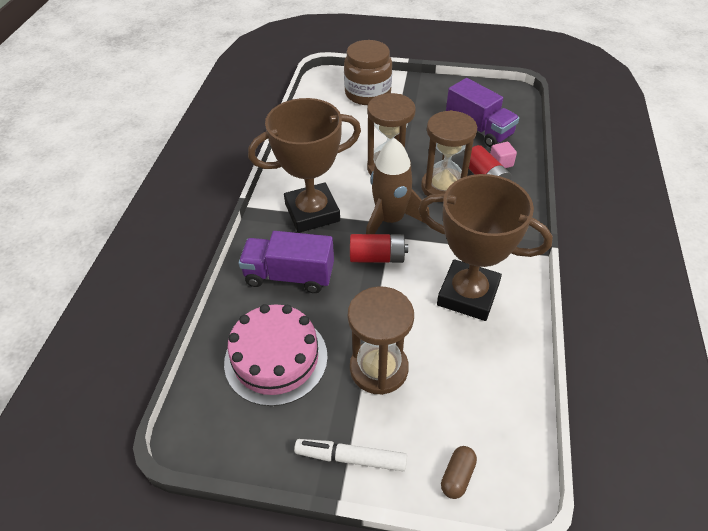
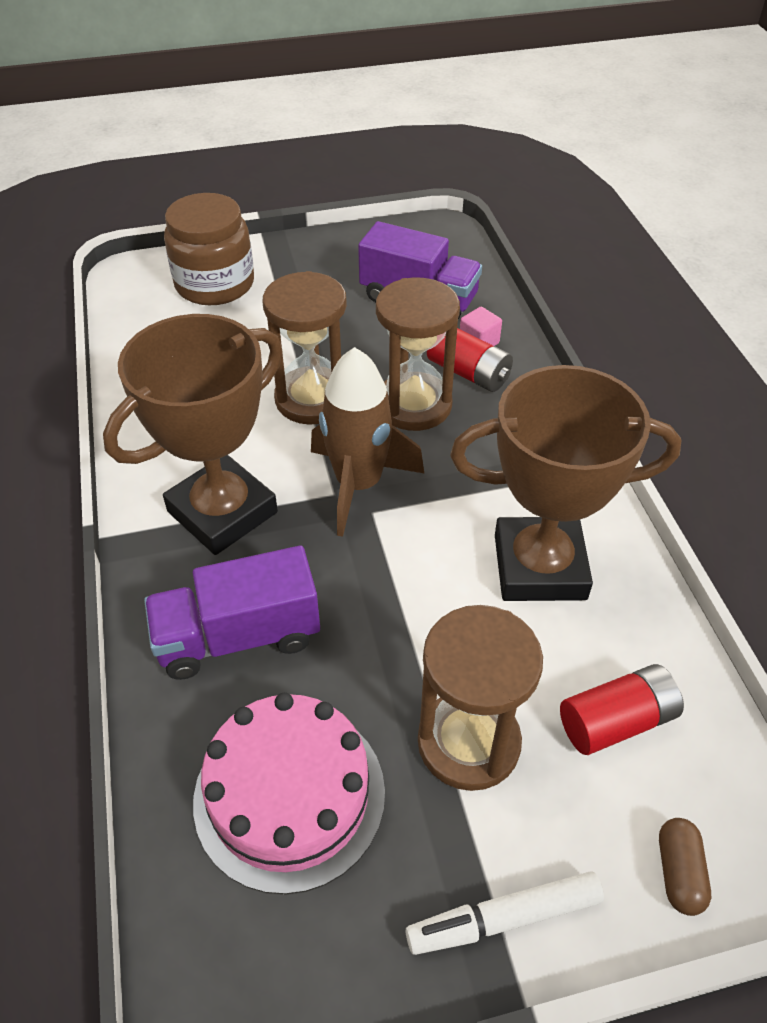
camera: 25 degrees left, 0 degrees up
(377, 257) = (370, 553): red battery -> red battery (616, 721)

